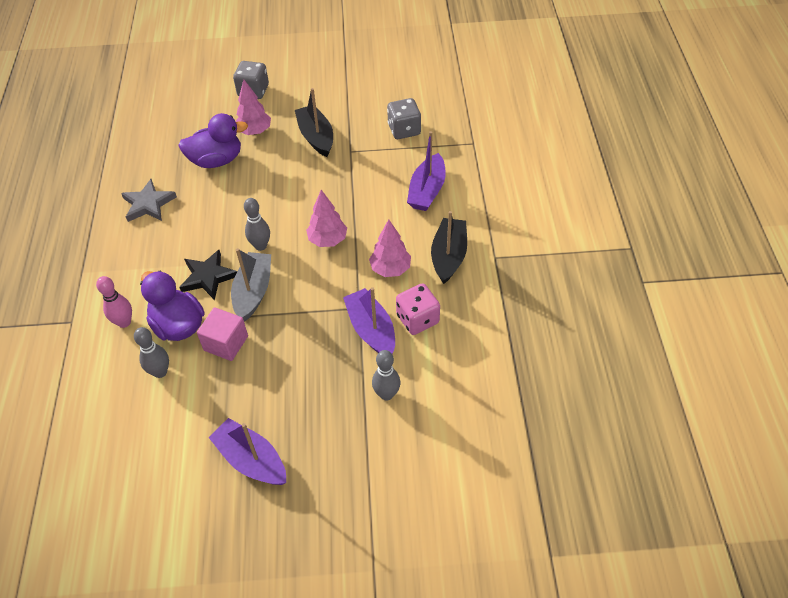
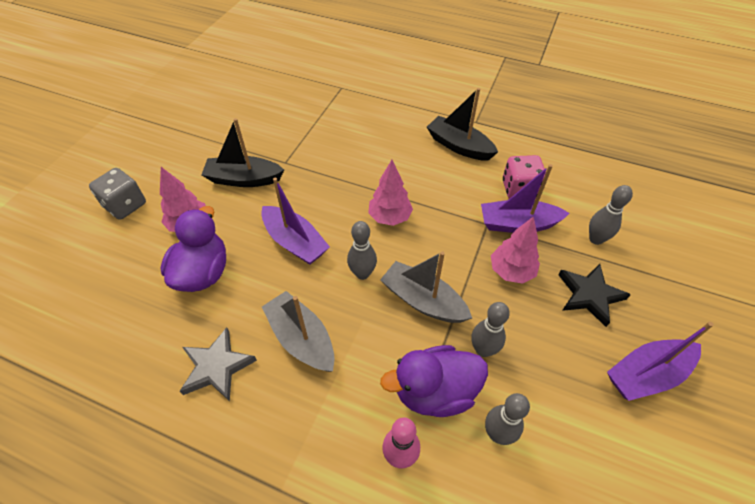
camera: 65 degrees left, 0 degrees up
(188, 236) = (301, 339): none -> grey boat
(208, 277) = (378, 337): black star -> black star (589, 295)
(226, 343) = (483, 349): pink cube -> grey bowling pin
(390, 269) = (452, 186): pink tree -> pink tree (511, 271)
(404, 130) = (289, 119): grey dice -> none
(427, 191) = (375, 132): purple boat -> purple boat (295, 242)

